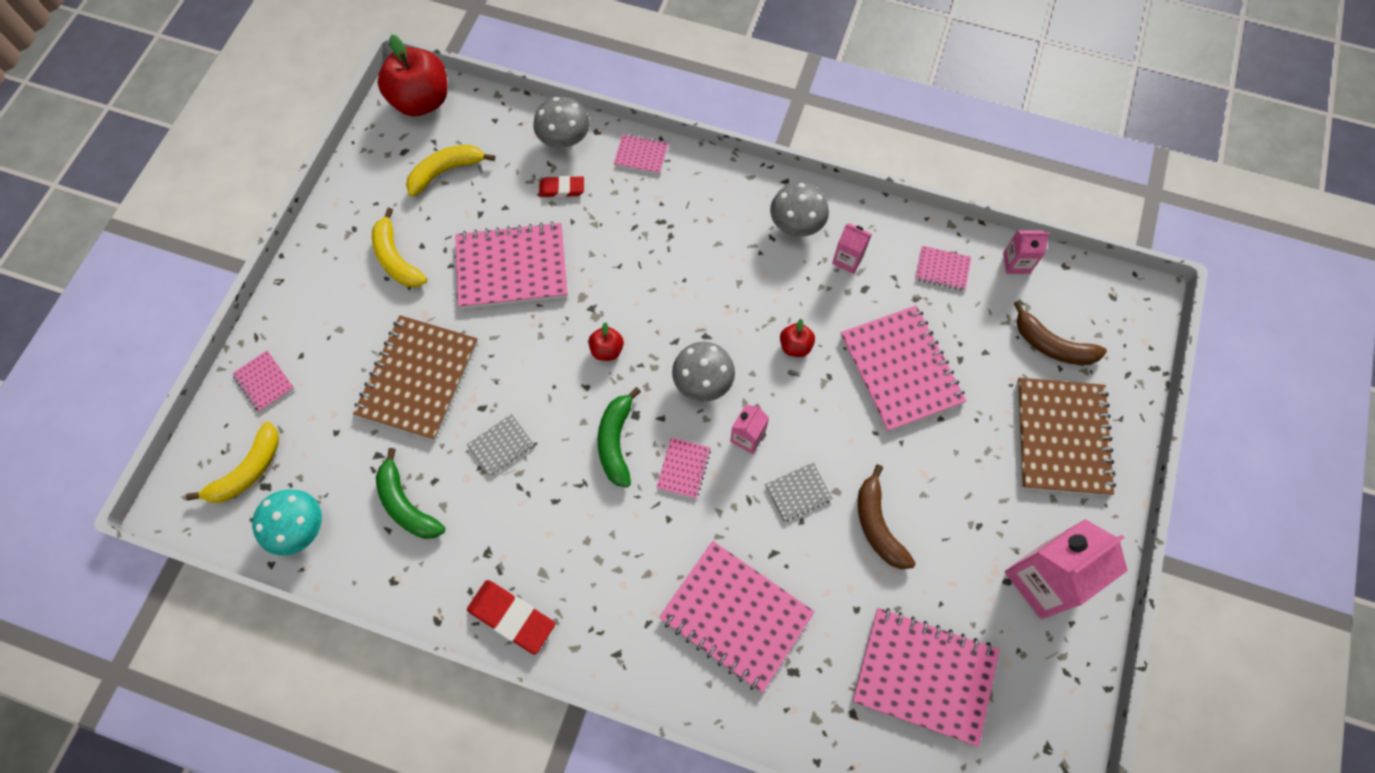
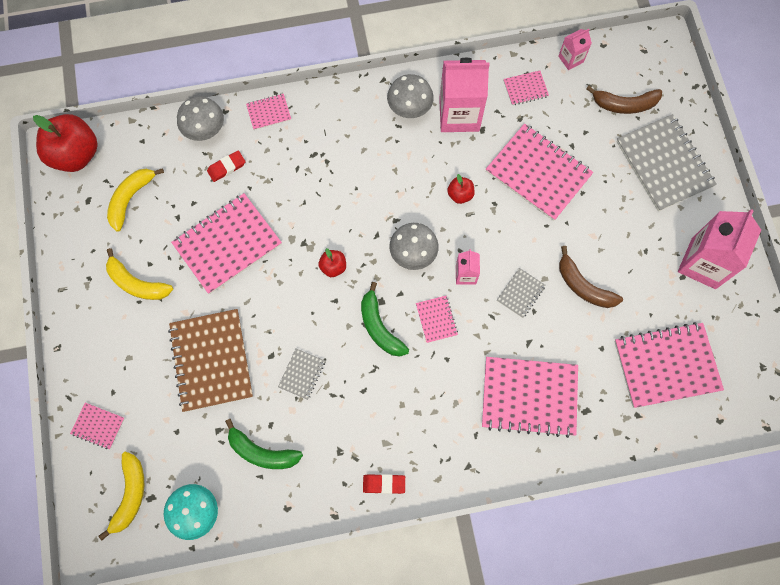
camera: 30 degrees left, 5 degrees up
(512, 617) = (384, 484): red eraser -> red eraser, size x0.62
(847, 259) = (459, 114): pink carton -> pink carton, size x2.03
(1062, 437) = (664, 164): brown notebook -> grey notebook

